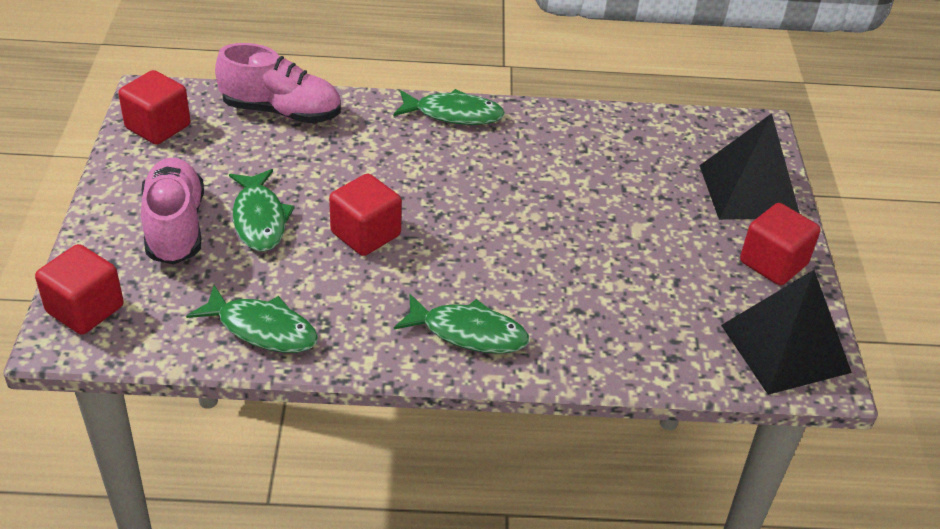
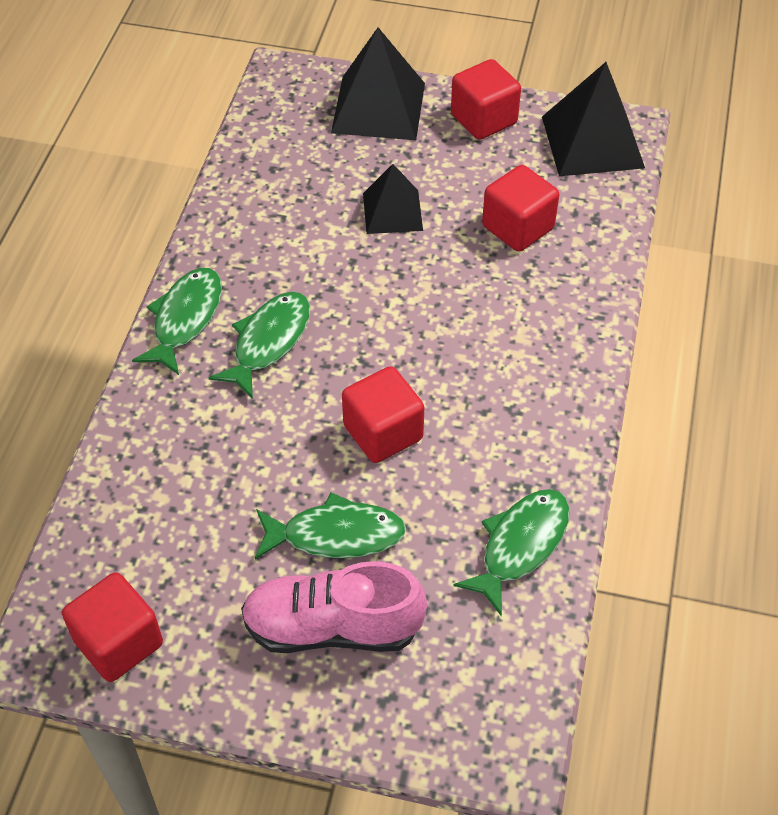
camera: 75 degrees left, 10 degrees up
(85, 309) = (465, 730): red cube -> red cube (518, 227)
(281, 111) = (127, 495): pink shoe -> none
(468, 333) = (547, 364): green fish -> green fish (268, 342)
(619, 214) = (392, 212): none -> black pyramid

